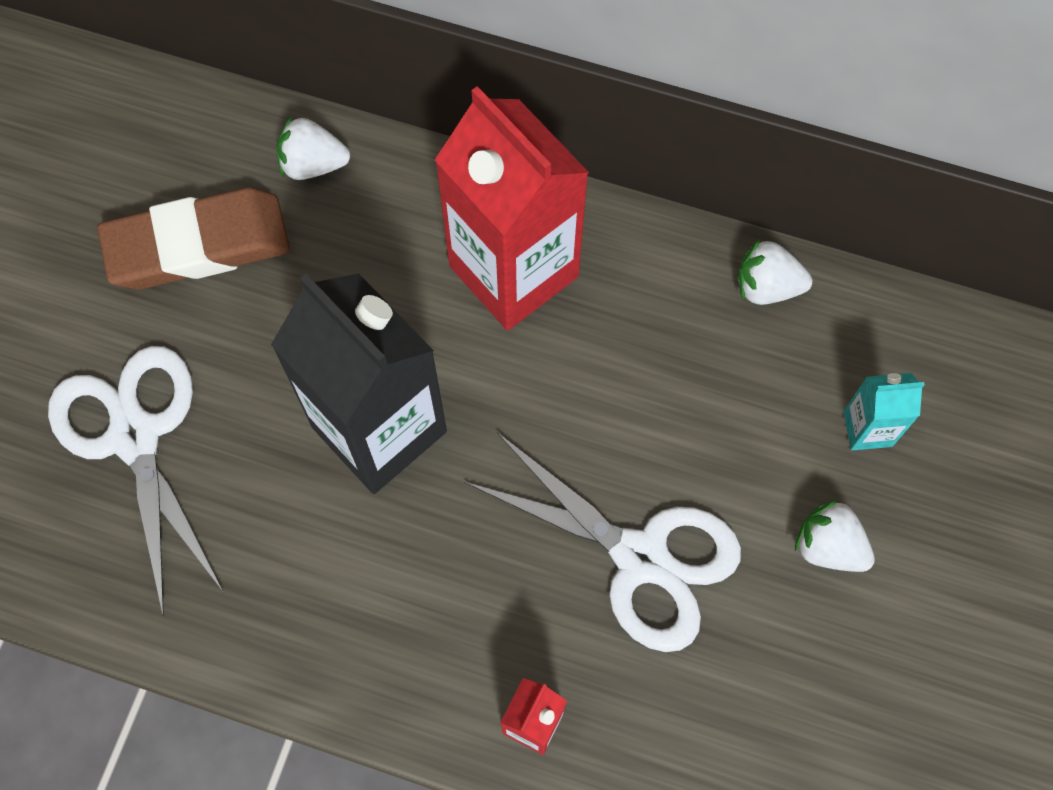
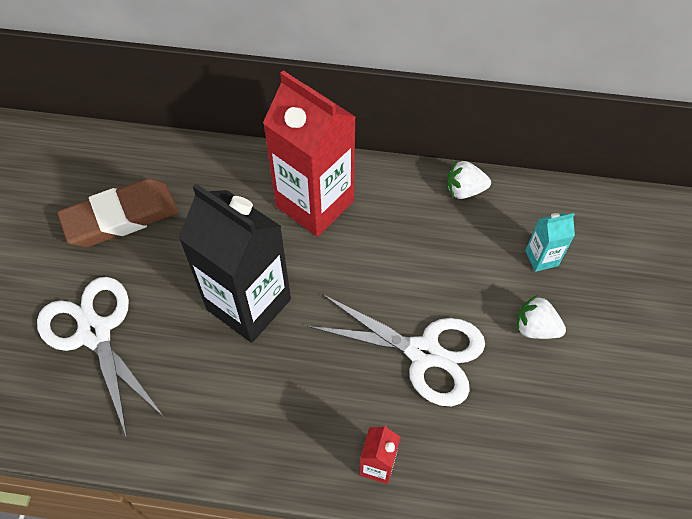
camera: 10 degrees left, 10 degrees down
(313, 164) = (185, 163): white strawberry -> none

